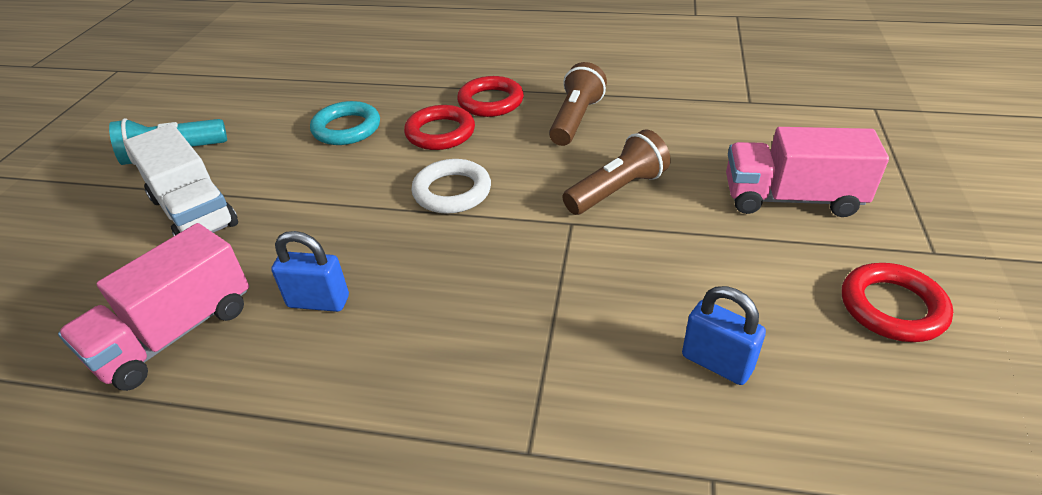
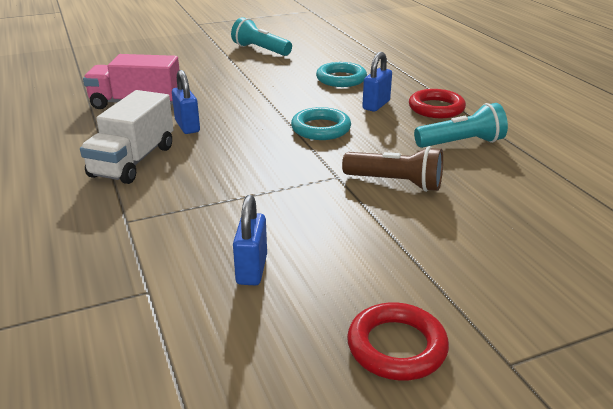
camera: 55 degrees right, 10 degrees down
(194, 212) = (222, 73): white truck -> white truck (133, 161)
(440, 133) = (376, 105): red ring -> blue padlock
(452, 191) = (321, 128): white ring -> turquoise ring
(575, 120) = (461, 143): brown flashlight -> turquoise flashlight
(791, 198) = (489, 264): pink truck -> none

